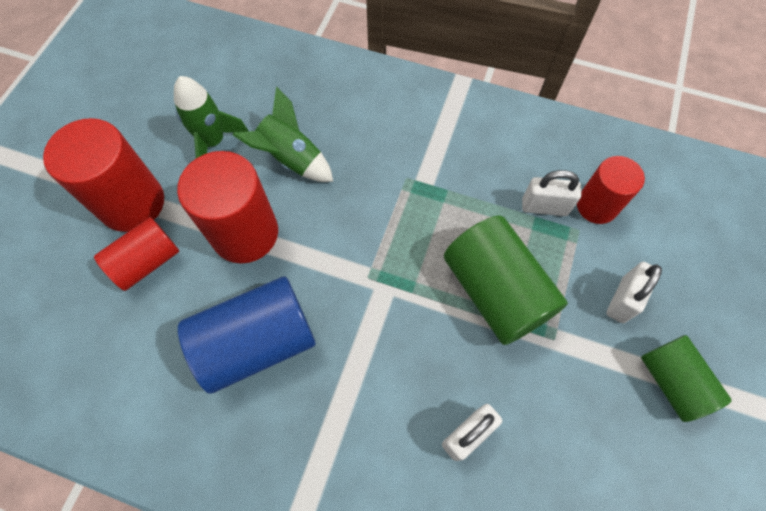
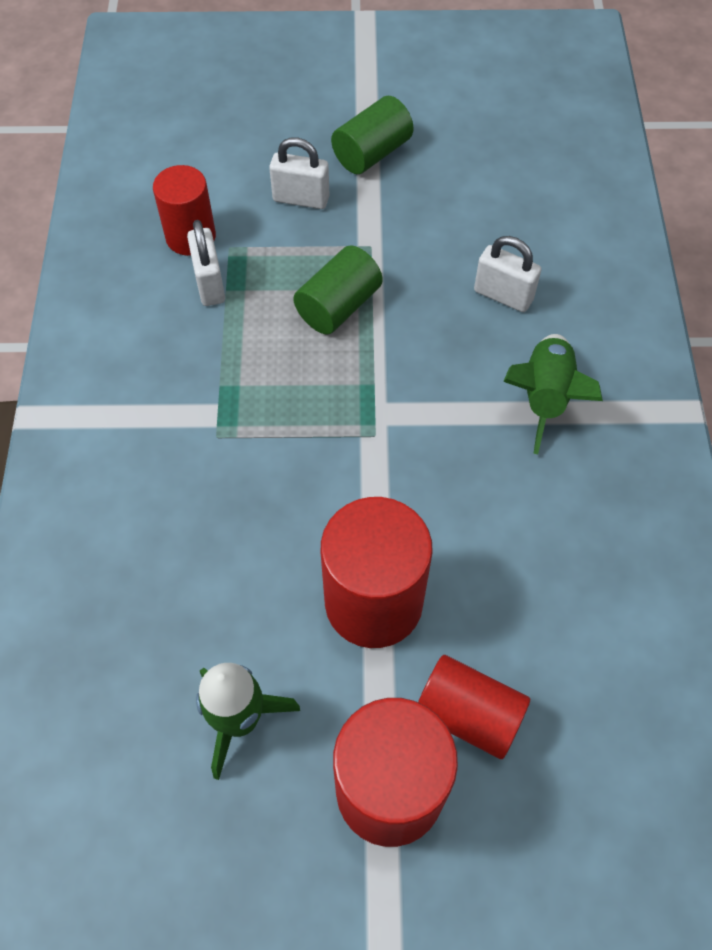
camera: 110 degrees left, 5 degrees down
(257, 342) = (508, 523): blue cylinder -> none
(291, 159) = (233, 591): green rocket -> green rocket (544, 397)
(495, 291) = (338, 306): green cylinder -> green cylinder, size x0.63

